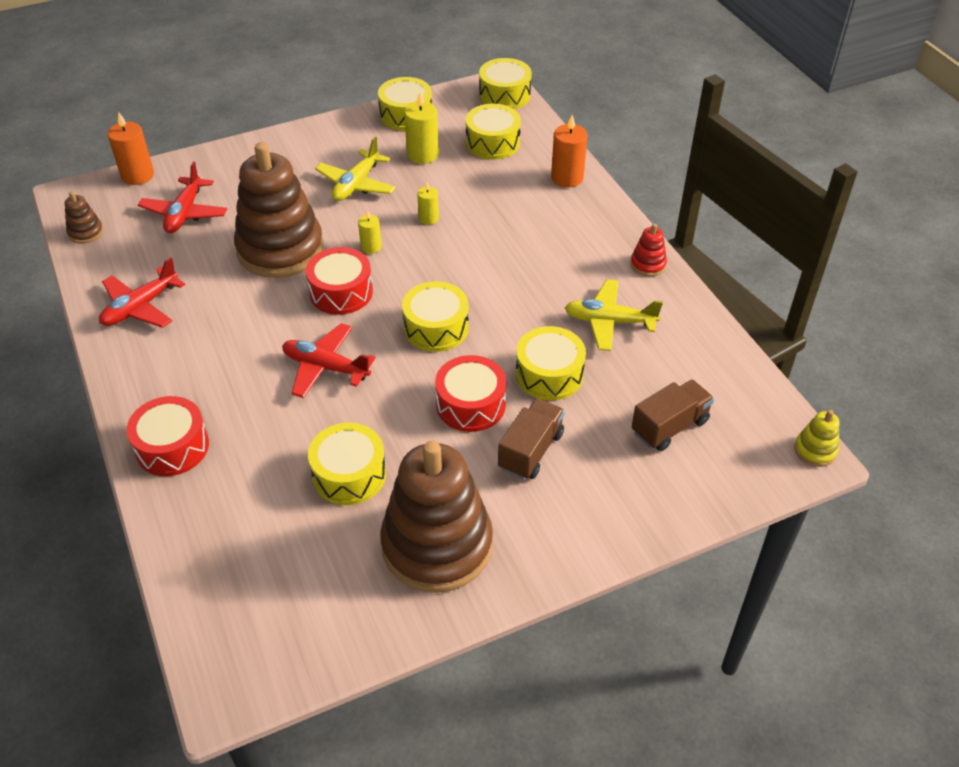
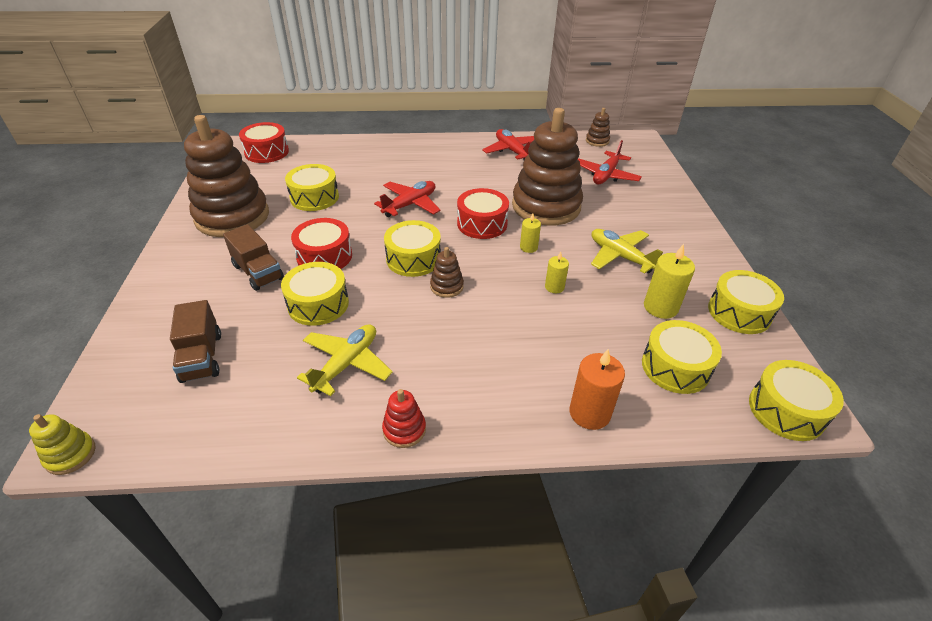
camera: 110 degrees right, 5 degrees down
(138, 175) = (658, 163): orange candle -> none
(172, 447) = (388, 149): red drum -> red drum (266, 152)
(185, 213) = (606, 175): red plane -> red plane turned 90 degrees counterclockwise
(468, 289) = (446, 286): none -> brown stacking toy

